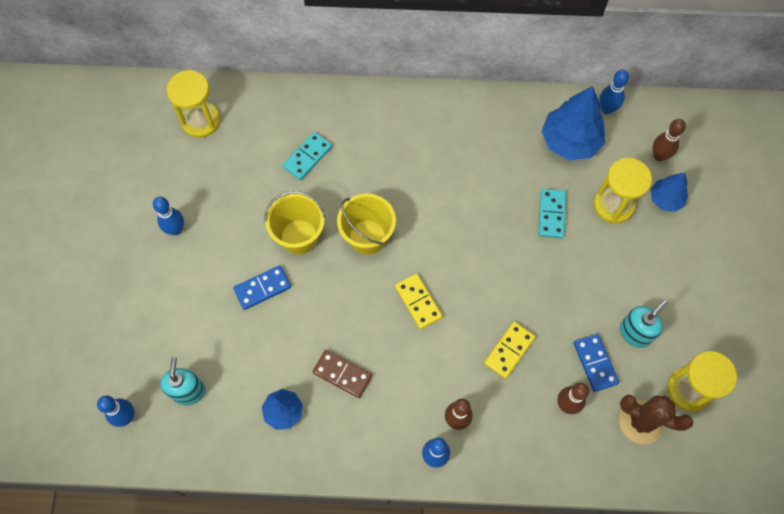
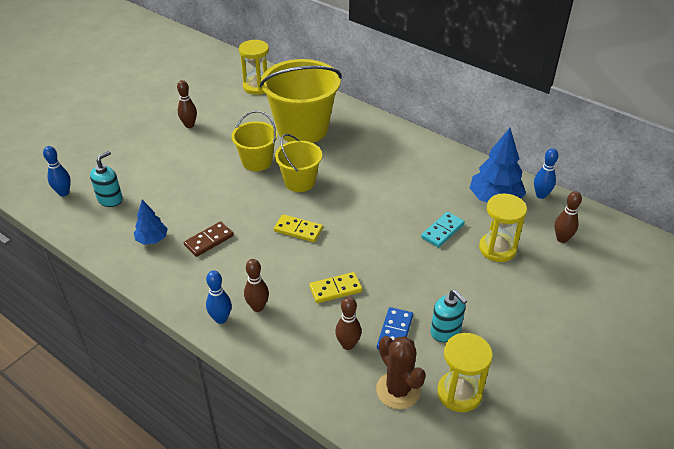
camera: 35 degrees right, 25 degrees down
(176, 229) = (189, 125): blue bowling pin -> brown bowling pin
(262, 288) = (208, 174): blue domino -> none
(307, 157) = (302, 128): turquoise domino -> yellow bucket
(342, 374) = (209, 241): brown domino -> brown domino turned 75 degrees clockwise
(418, 302) = (298, 230): yellow domino -> yellow domino turned 75 degrees counterclockwise
(635, 332) = (445, 331): turquoise soap dispenser -> turquoise soap dispenser turned 60 degrees clockwise
(665, 199) = (545, 265): blue tree -> none

